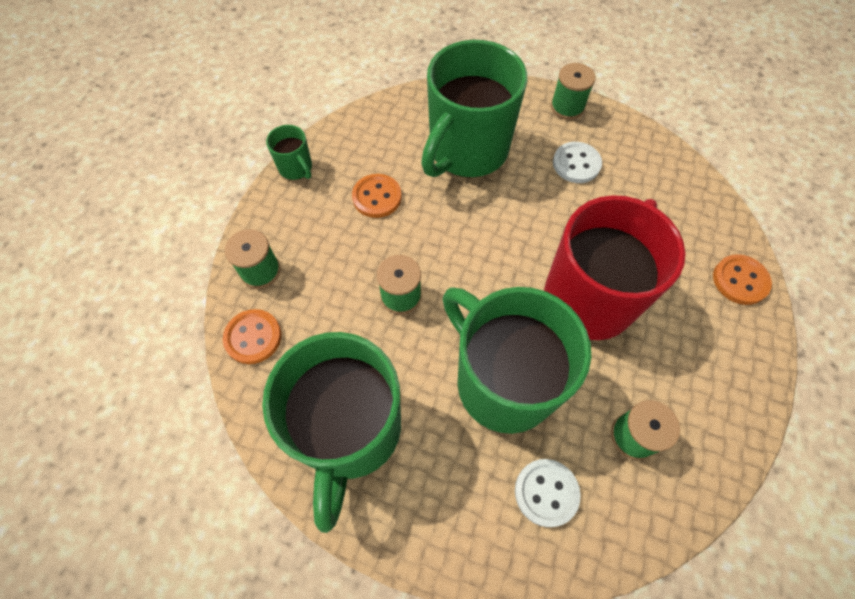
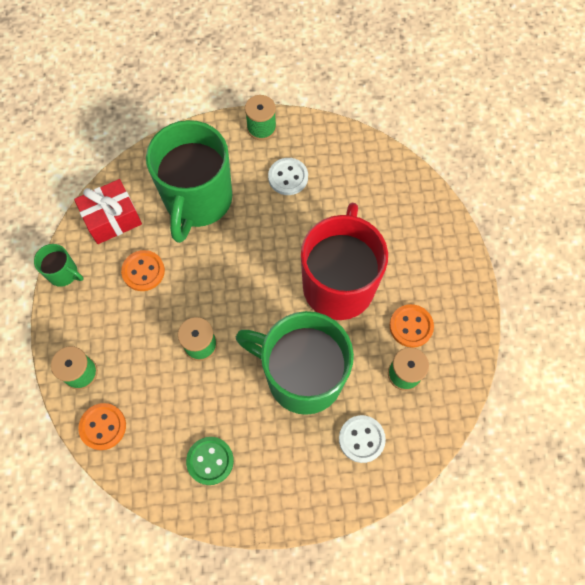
camera: 25 degrees left, 5 degrees up
(350, 431) = (210, 461): green mug -> green button
(371, 136) = (112, 219): none -> red gift
(740, 280) = (438, 226): orange button -> orange button (411, 326)

